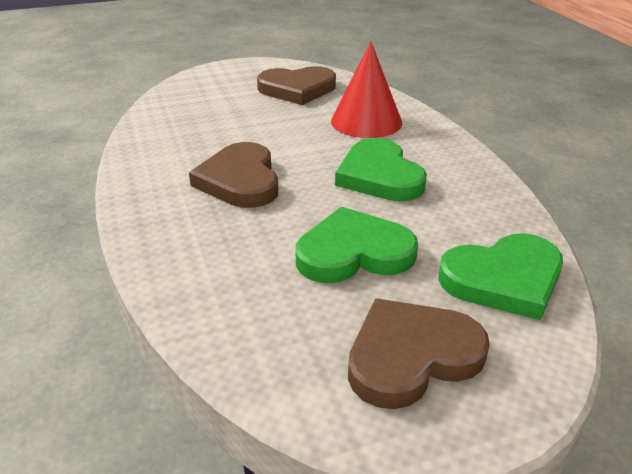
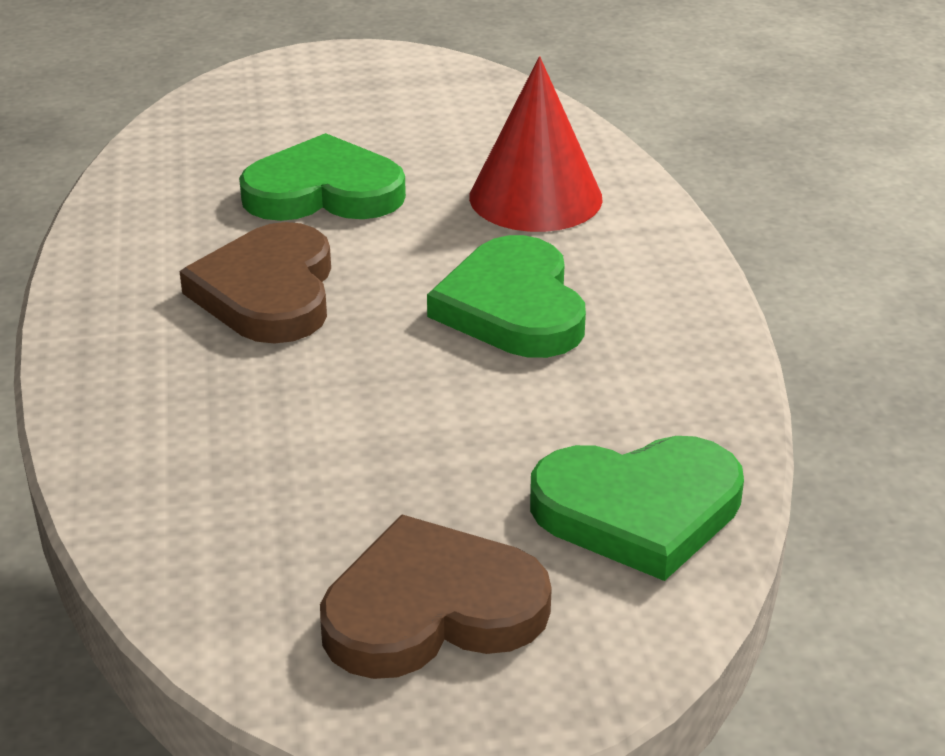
camera: 10 degrees right, 0 degrees up
(297, 89) = (434, 118): brown heart -> none
(354, 253) = (411, 438): green heart -> green heart (324, 191)

